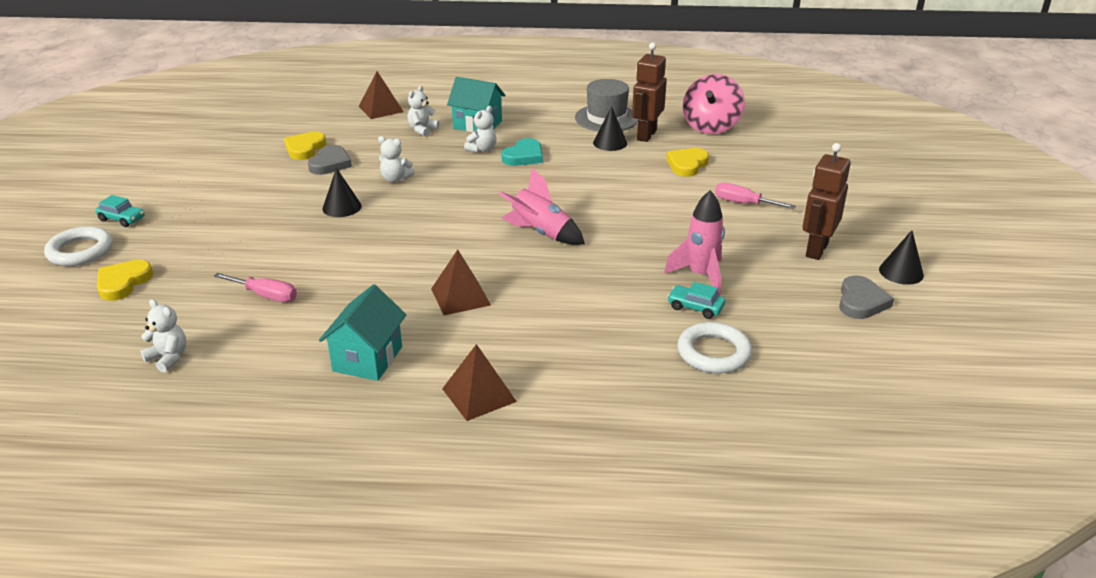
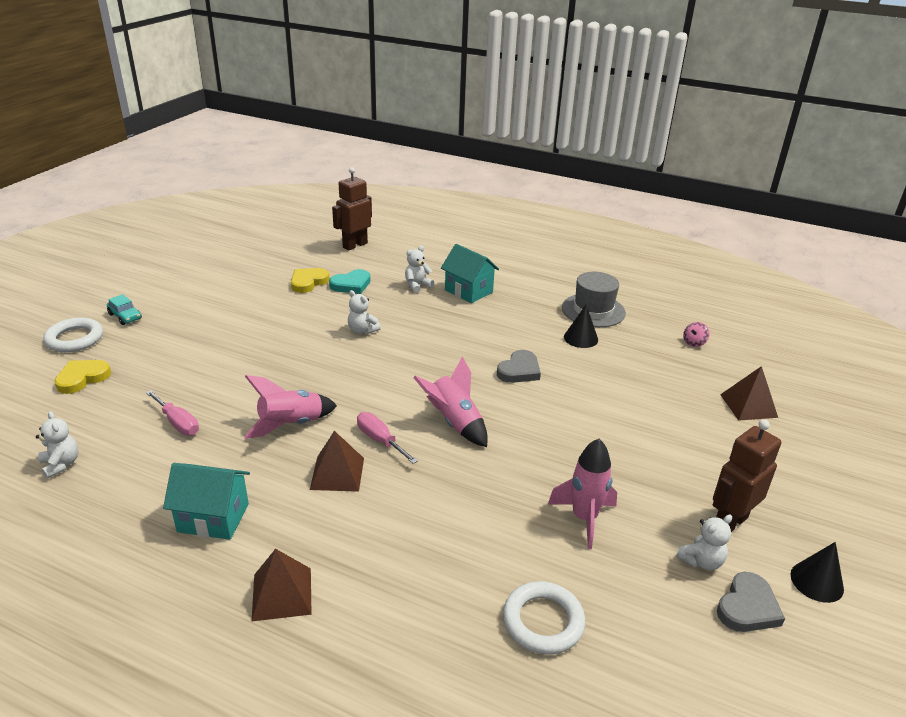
camera: 20 degrees right, 0 degrees up
(330, 163) = (319, 302): grey heart -> grey heart (519, 370)
(342, 207) = (299, 348): black cone -> none
(367, 359) = (213, 518): turquoise house -> turquoise house turned 60 degrees clockwise
(381, 109) = (395, 257): brown pyramid -> brown pyramid (748, 405)
(385, 270) = (291, 425): none -> pink rocket
(482, 149) = (457, 318): white teddy bear -> white teddy bear (701, 561)
(524, 156) = (490, 334): turquoise heart -> turquoise heart (351, 285)
(646, 135) = (621, 338): brown robot -> brown robot (355, 245)
(687, 165) = (644, 381): yellow heart -> none
(695, 307) = (556, 556): turquoise car -> none
(711, 126) = (694, 343): pink spinning top -> pink spinning top, size x0.41
(743, 203) = (679, 442): pink screwdriver -> pink screwdriver (380, 440)

